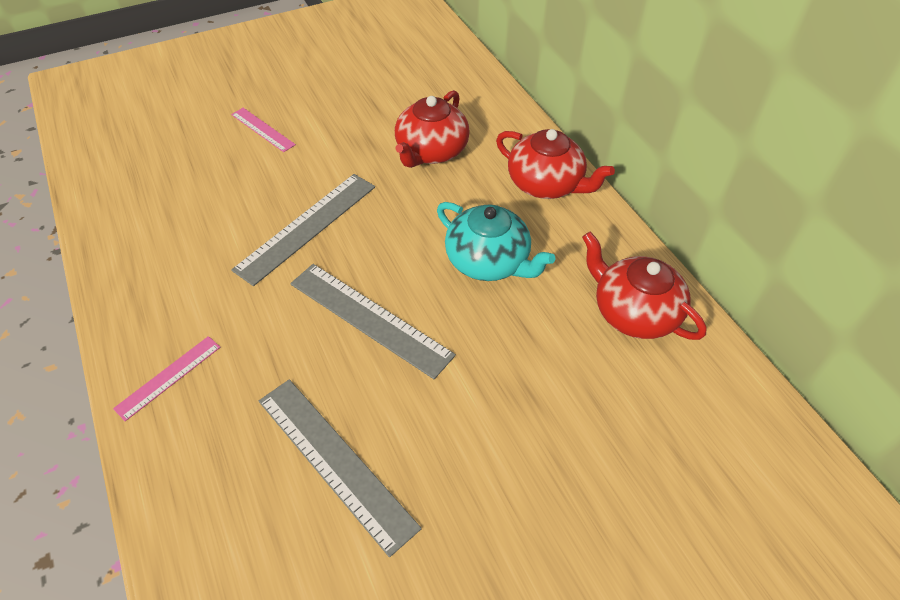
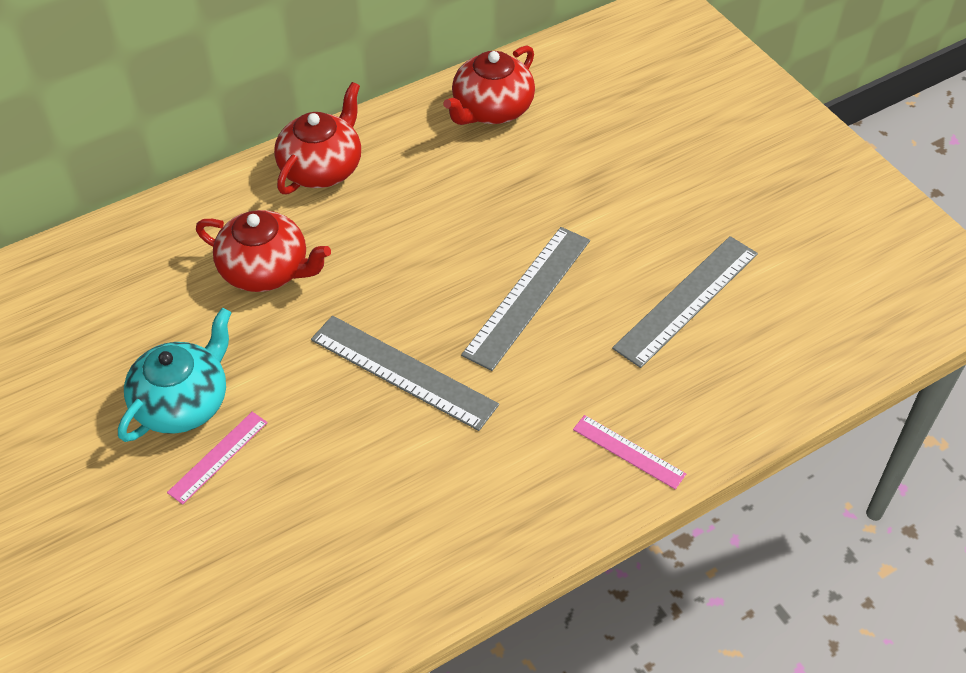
camera: 95 degrees left, 0 degrees up
(488, 261) = (440, 210): turquoise teapot -> turquoise teapot (183, 402)

